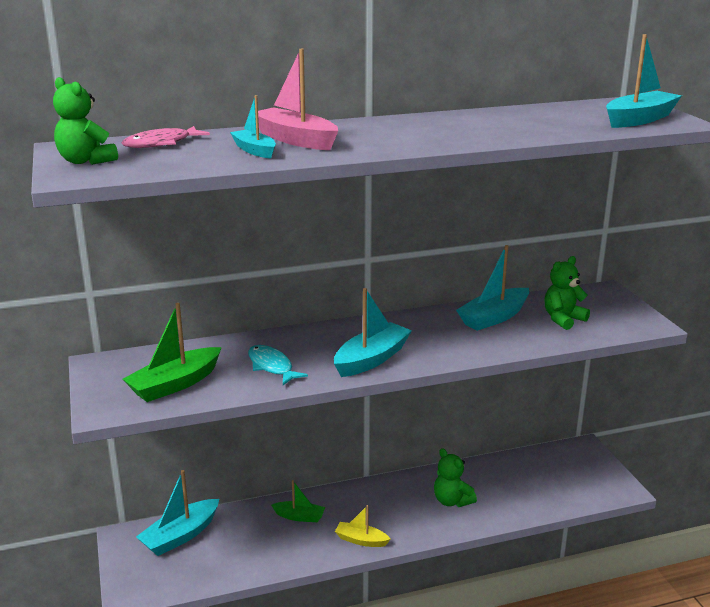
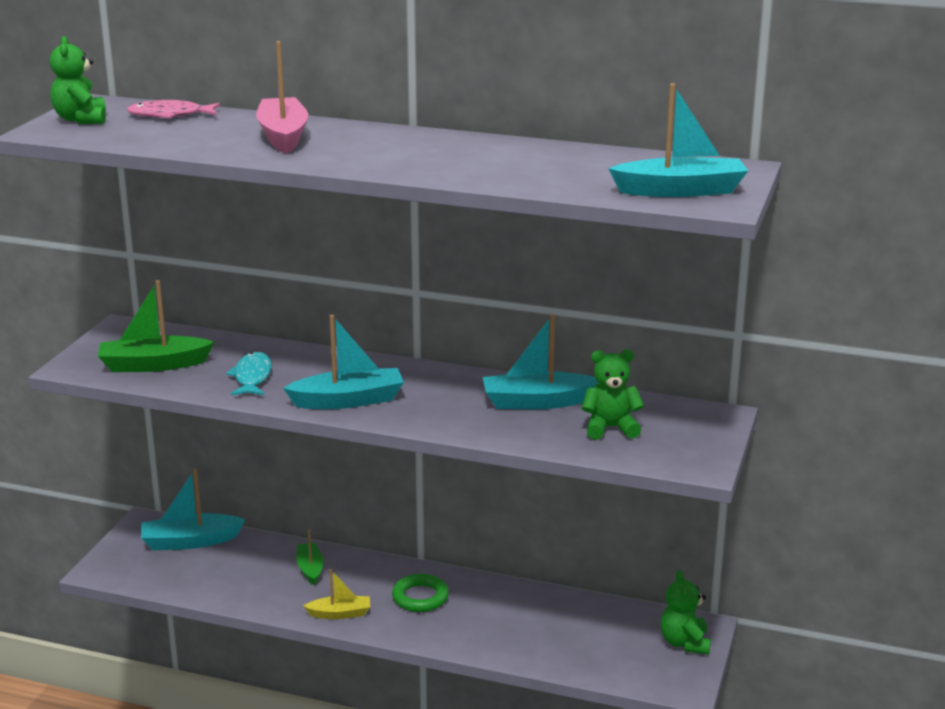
camera: 35 degrees right, 0 degrees up
(254, 150) = (225, 139): turquoise boat -> none
(299, 516) = (310, 569): green boat -> green boat turned 150 degrees counterclockwise
(361, 540) = (340, 613): yellow boat -> yellow boat turned 120 degrees clockwise
(400, 503) = (420, 597): none -> green ring
(452, 501) = (475, 617): green teddy bear -> green teddy bear (684, 643)

